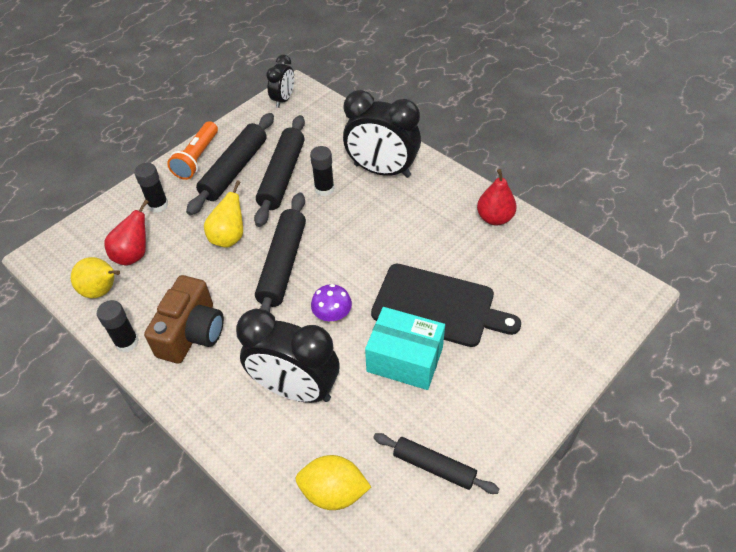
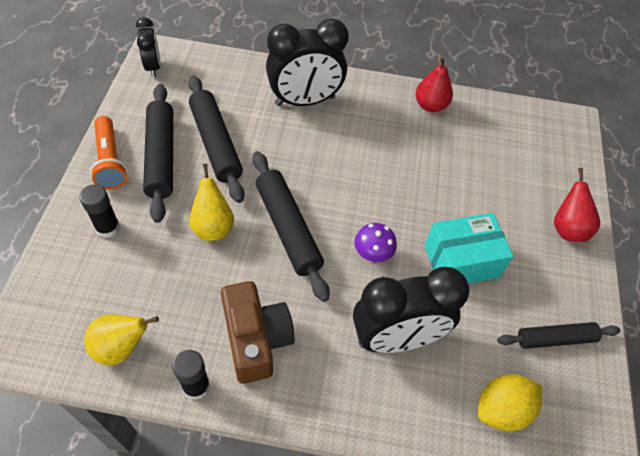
camera: 40 degrees left, 5 degrees up
(134, 254) = (125, 292): red pear -> red pear (567, 228)
(324, 189) = (266, 139): black glue stick -> none
(438, 306) = (448, 201): black cutting board -> none

